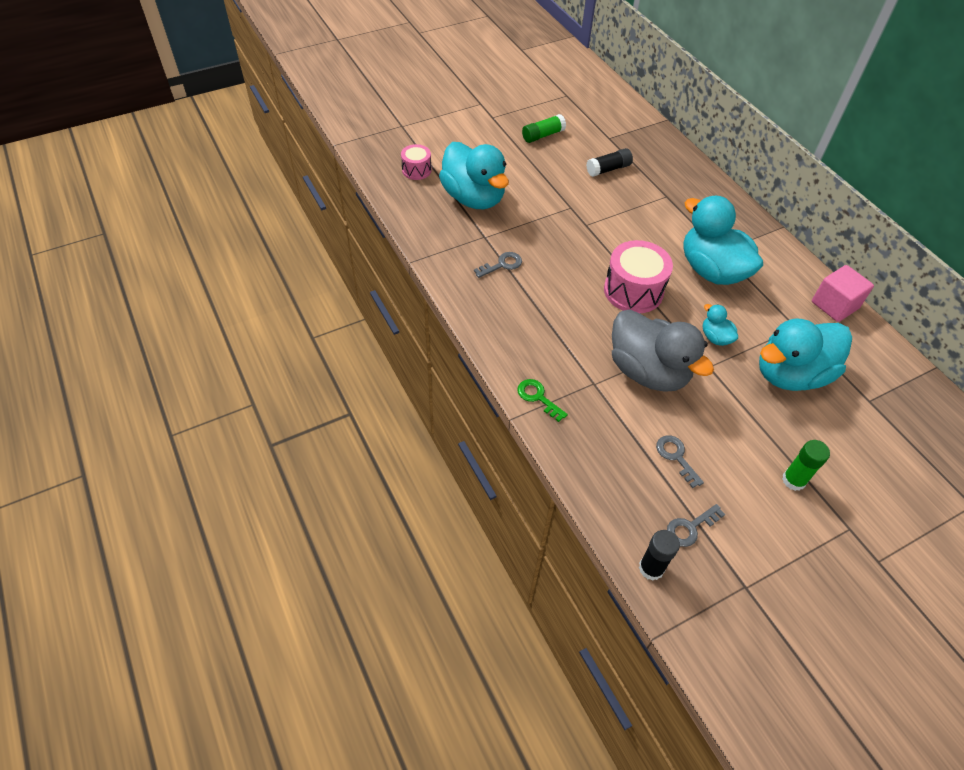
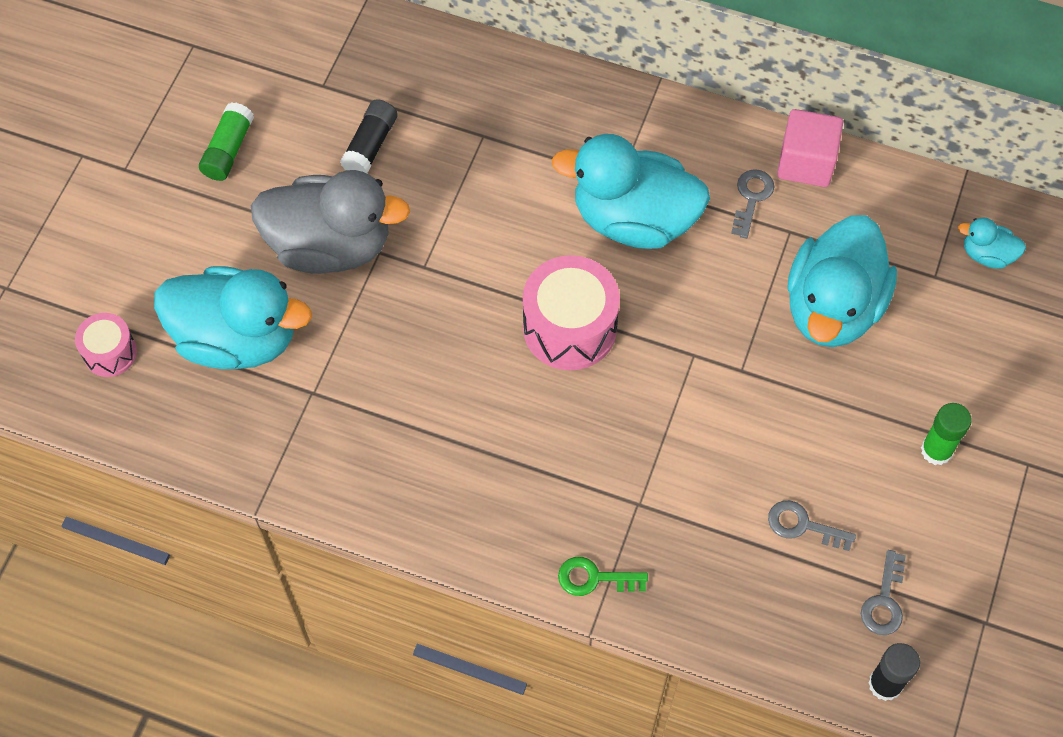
camera: 40 degrees left, 10 degrees up
(502, 265) = (377, 419): grey key -> grey key (751, 198)
(648, 371) = (682, 435): grey duck -> grey duck (330, 245)
(715, 337) = (716, 321): turquoise duck -> turquoise duck (987, 255)

